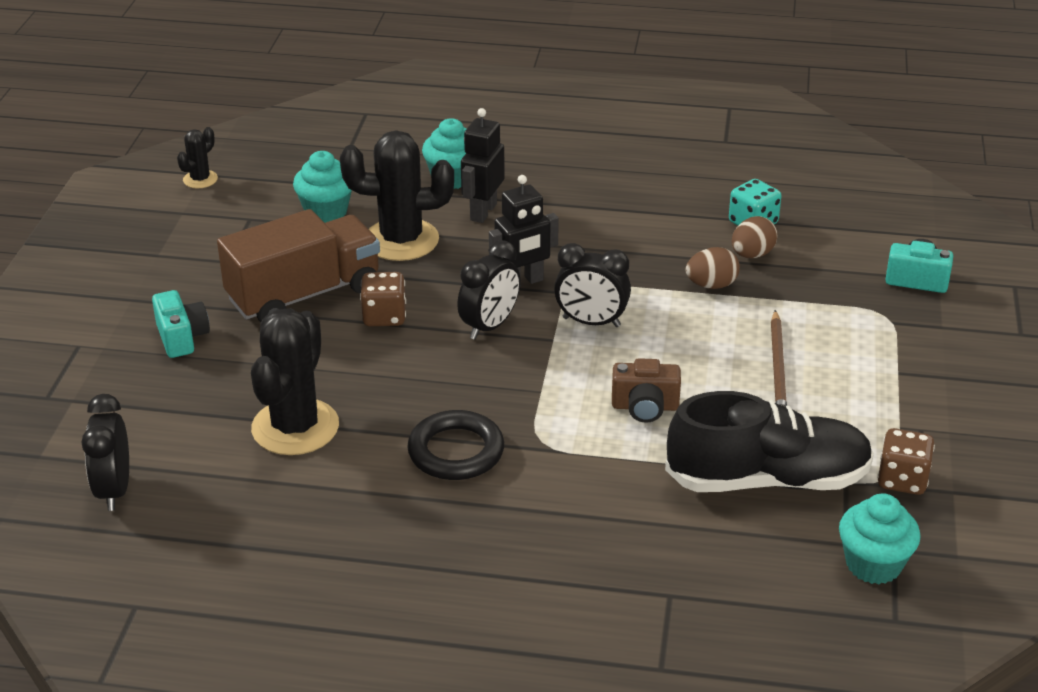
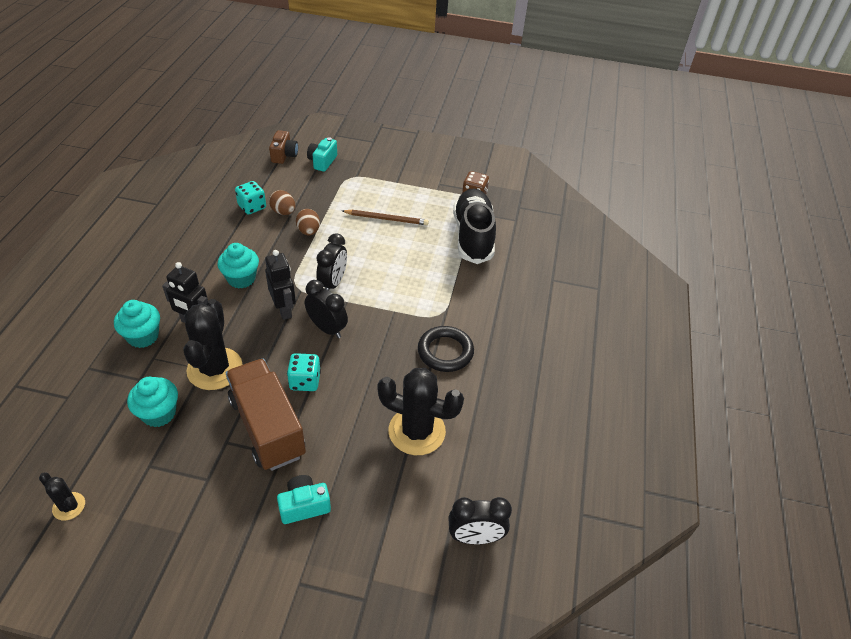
camera: 90 degrees left, 10 degrees up
(384, 316) = (305, 381): brown dice -> turquoise dice
(645, 407) = (413, 271): brown camera -> brown camera (284, 155)
(873, 564) = (529, 214): turquoise cupcake -> turquoise cupcake (241, 279)

